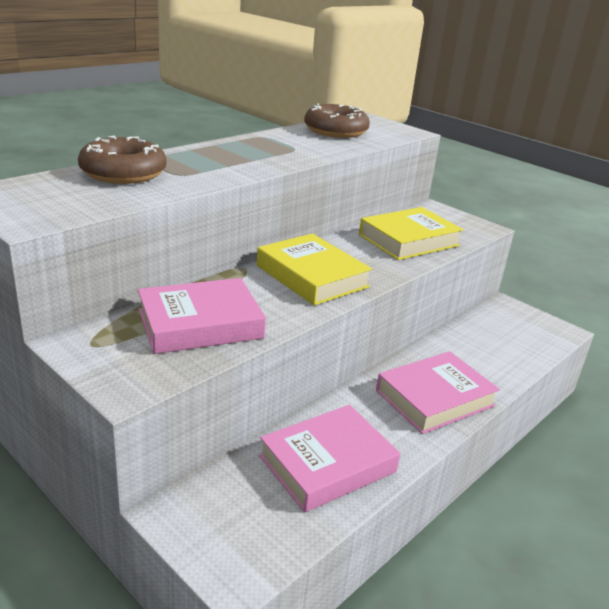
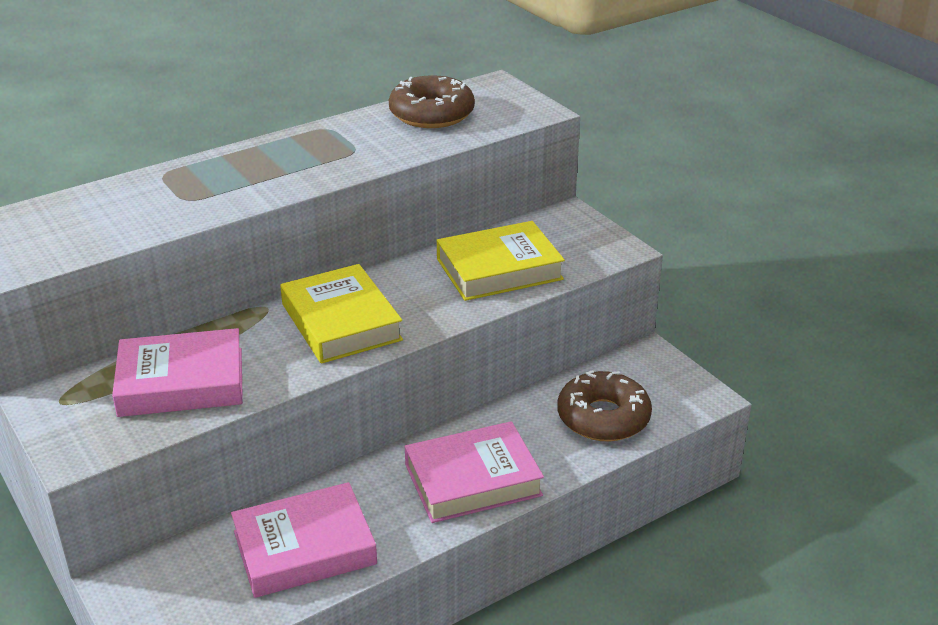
camera: 15 degrees right, 5 degrees up
(123, 173) = (125, 198): brown donut -> brown donut (603, 417)

